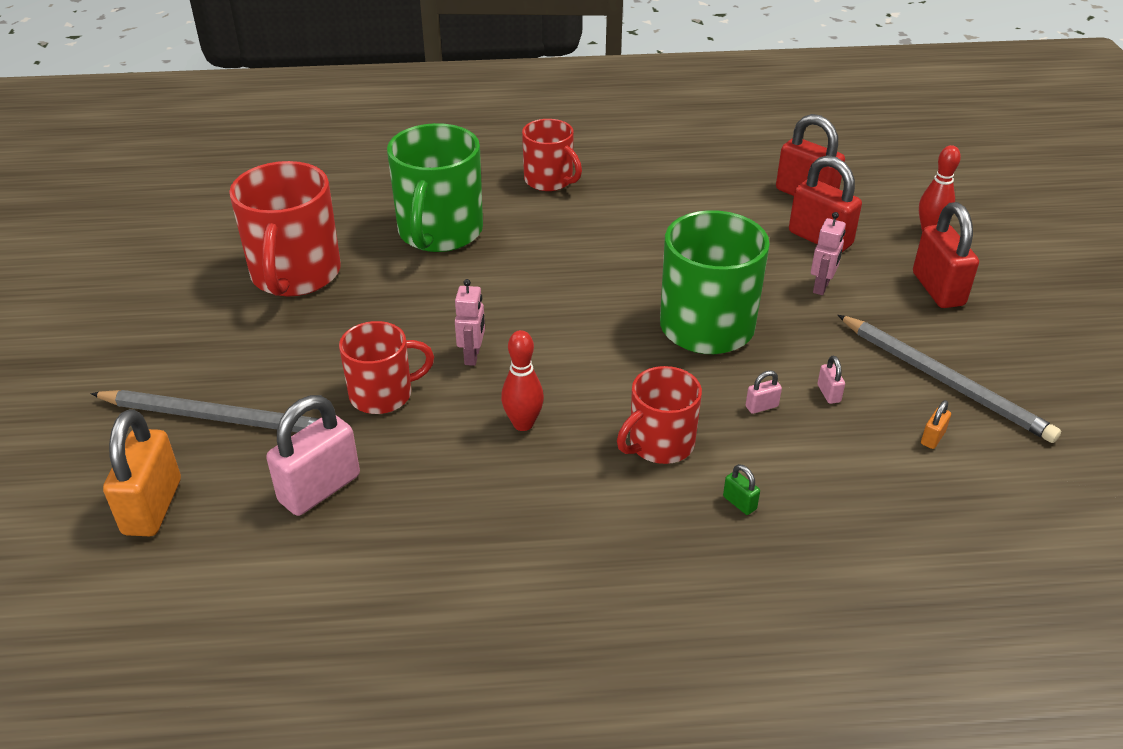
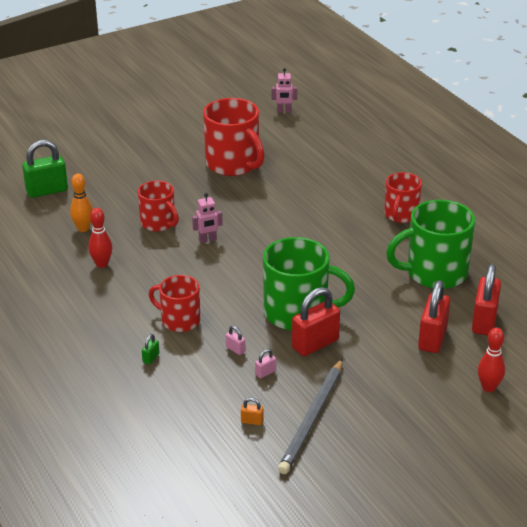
camera: 65 degrees right, 5 degrees down
(152, 507) = (47, 191): orange padlock -> green padlock
(219, 418) = (111, 185): grey pencil -> none
(295, 274) = (233, 164): red mug -> red mug turned 105 degrees counterclockwise
(319, 488) = (83, 228): pink padlock -> orange bowling pin
(439, 232) = (310, 194): green mug -> green mug (435, 273)
(523, 424) = (165, 272): red bowling pin -> red bowling pin (102, 264)
(821, 287) = (374, 350): pink robot -> pink robot (284, 111)
(938, 289) = (415, 402): red padlock -> red padlock (315, 344)

